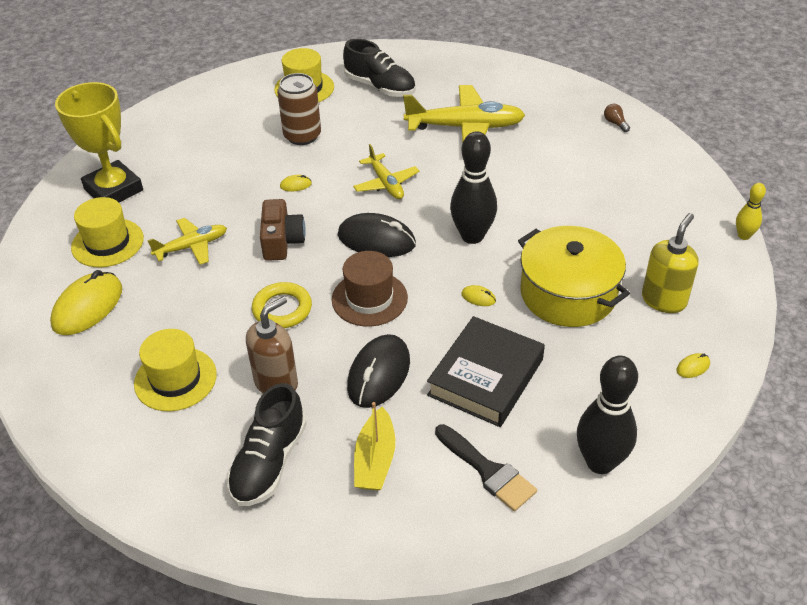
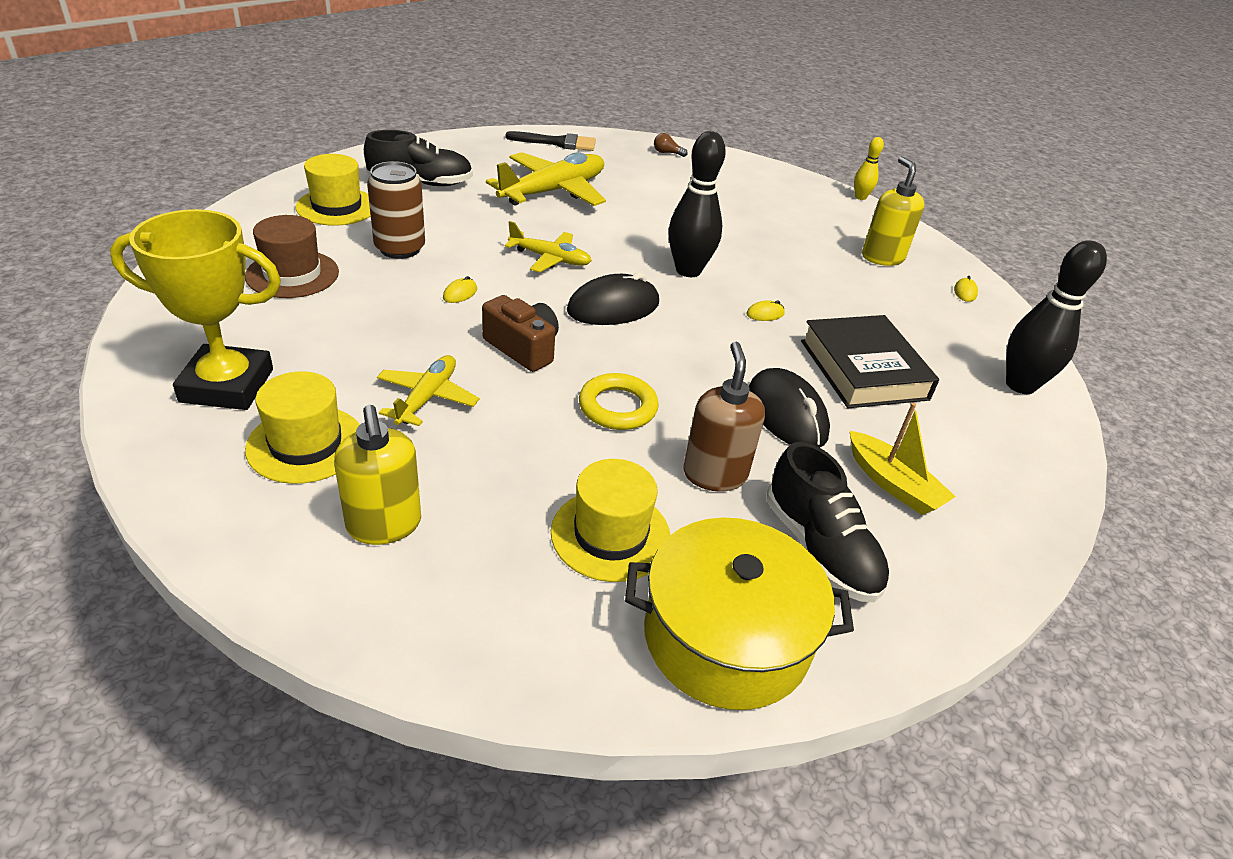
camera: 50 degrees left, 5 degrees down
(88, 307) = (384, 525): yellow mouse -> yellow soap dispenser
(369, 299) = (682, 357): brown hat -> brown hat (292, 274)
(487, 471) = (973, 437): black brush -> black brush (557, 143)
(568, 293) = (820, 281): yellow pot -> yellow pot (726, 637)

